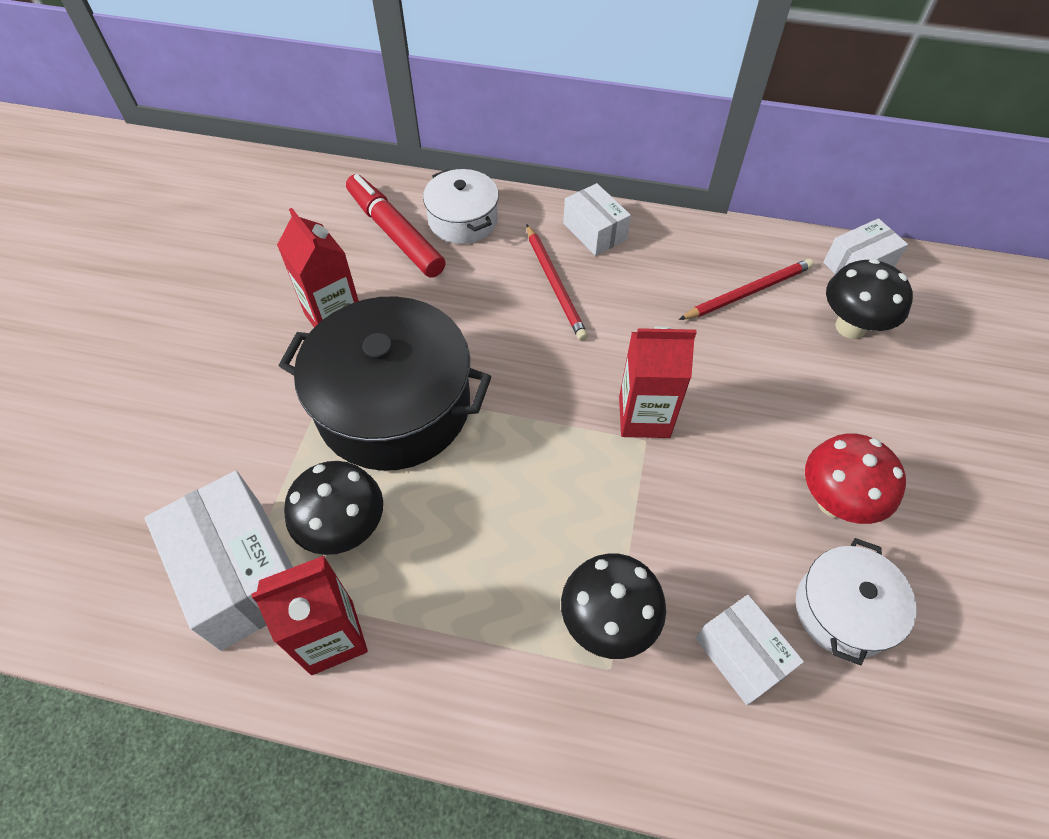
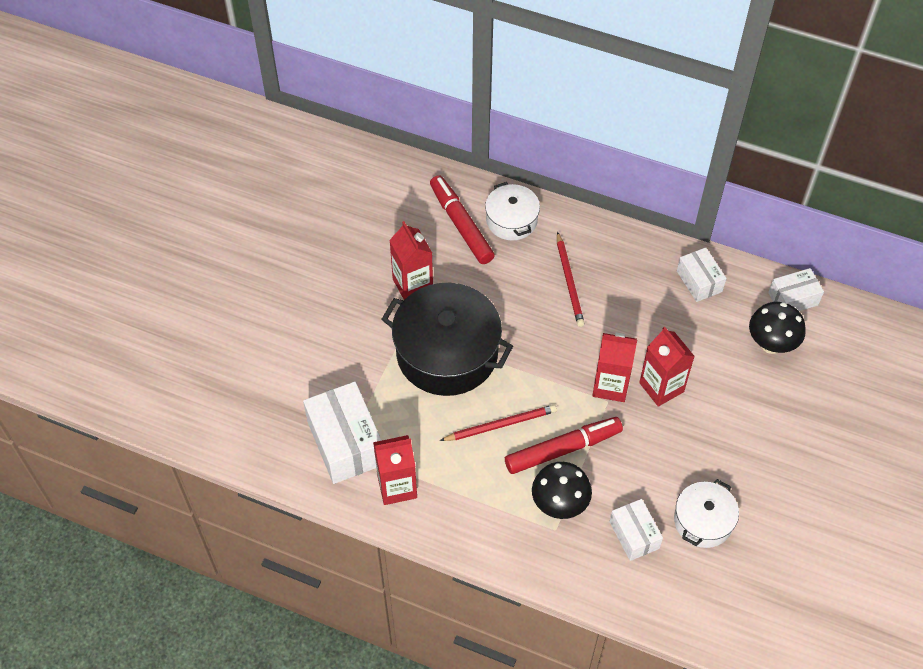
camera: 10 degrees right, 0 degrees up
(345, 529) = (409, 427): black mushroom -> none
(594, 231) = (606, 244): white box -> white box (699, 281)
(594, 526) = (563, 449): none -> red marker
(718, 408) = (661, 387): none -> red carton
(748, 292) = (706, 308): red pencil -> red pencil (501, 425)
(834, 502) = (719, 459): red mushroom -> none

